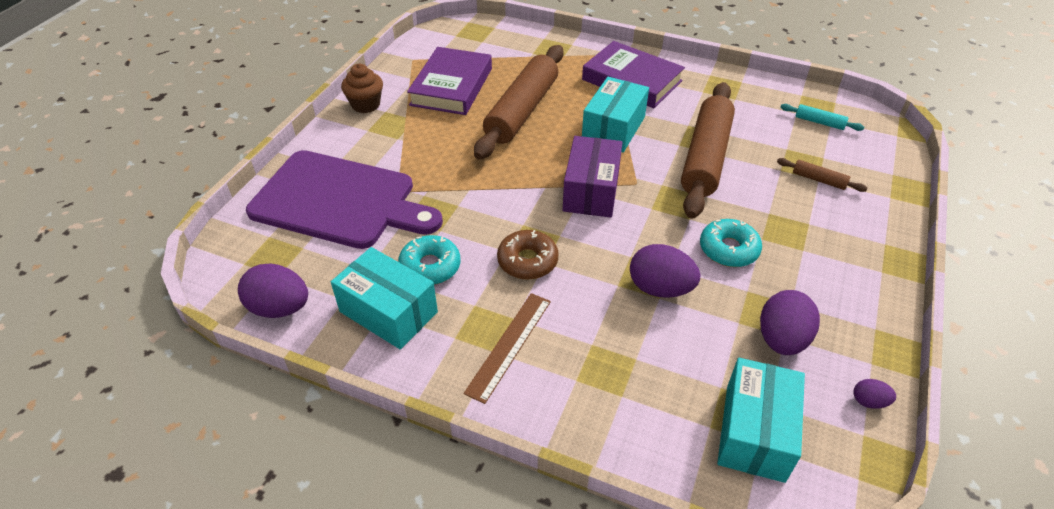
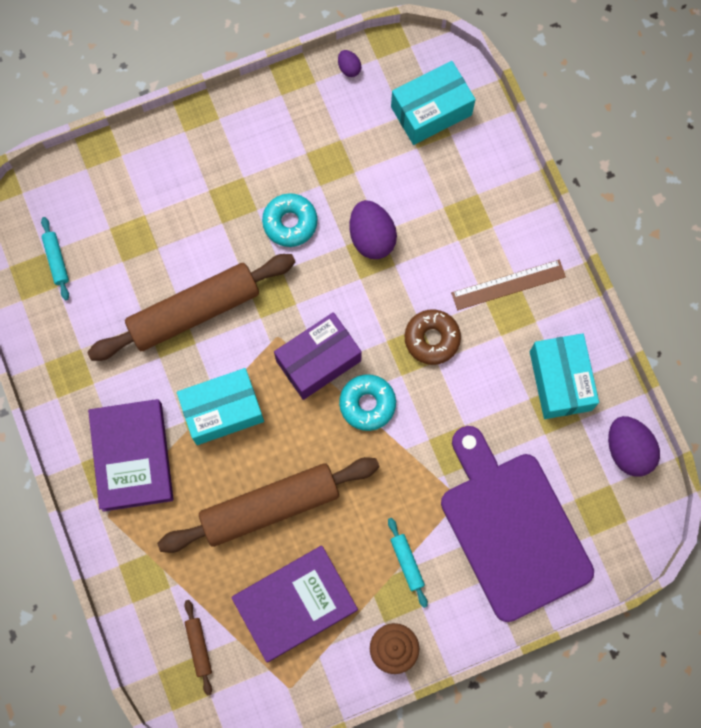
camera: 135 degrees left, 30 degrees up
(400, 141) = (407, 563): none -> turquoise rolling pin
(430, 267) = (501, 395): turquoise donut -> turquoise donut (367, 404)
(781, 339) = (345, 139): purple egg -> none
(819, 180) = (145, 214): brown rolling pin -> brown rolling pin (199, 647)

